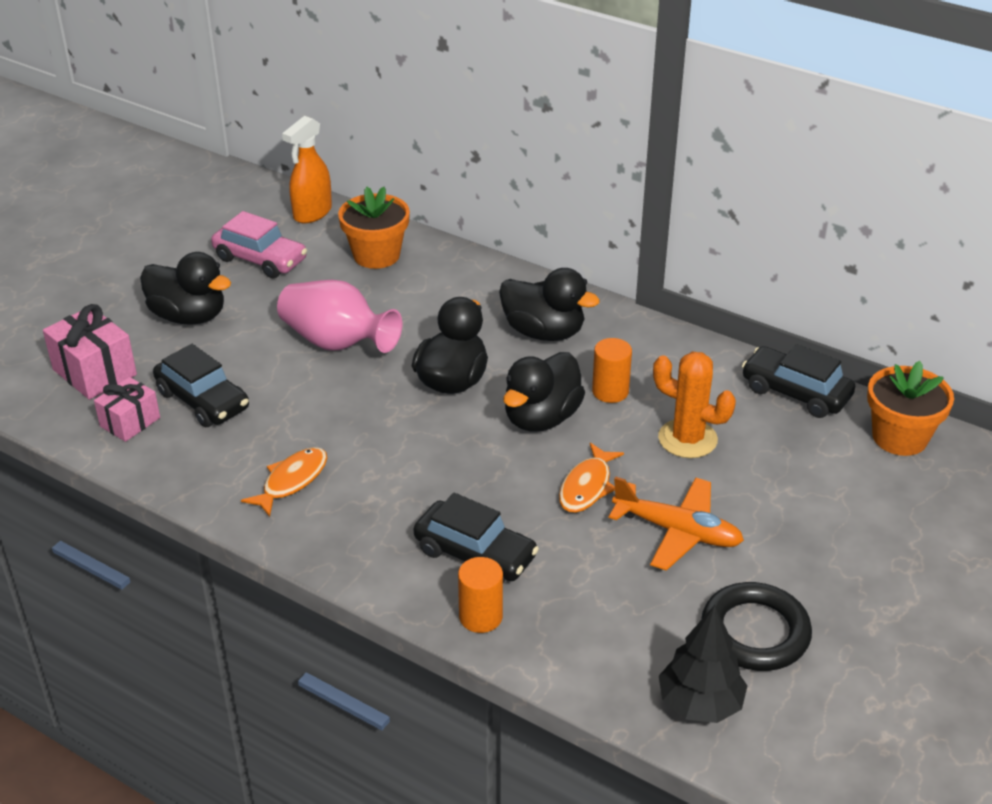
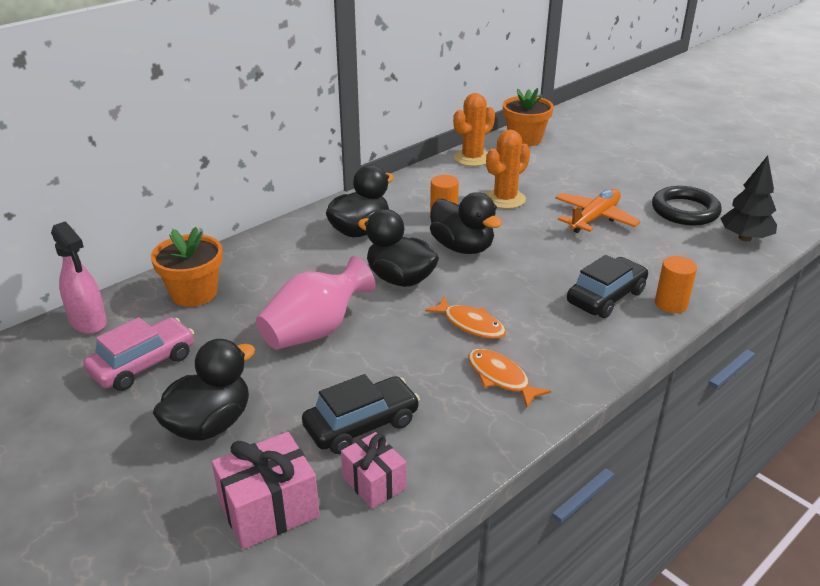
camera: 75 degrees left, 5 degrees down
(312, 213) = (88, 322): orange spray bottle -> pink spray bottle
(587, 486) = (543, 242): orange fish -> orange fish (470, 324)
(795, 393) = (472, 158): black car -> orange cactus

